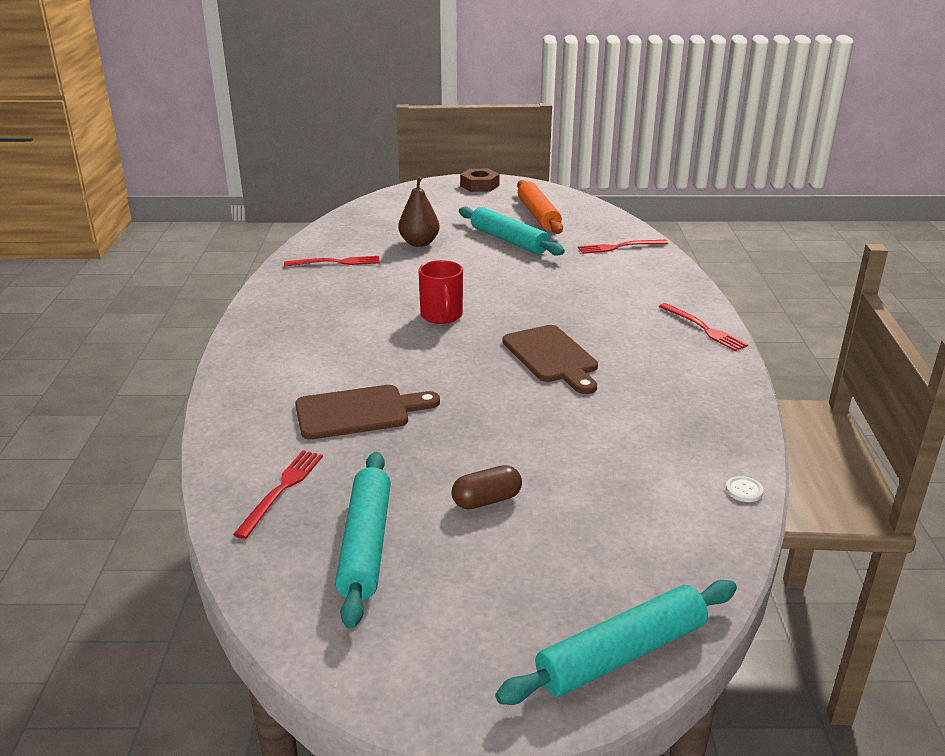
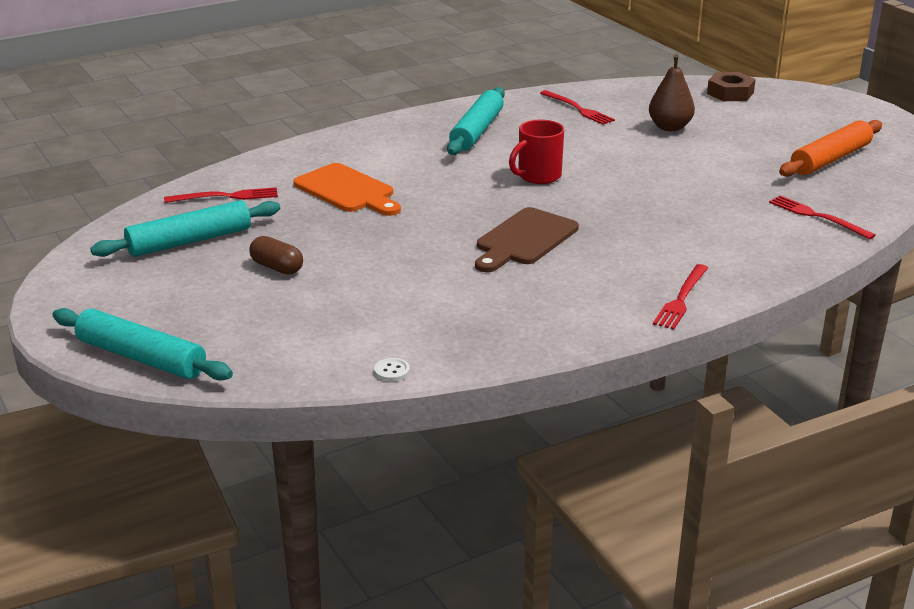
camera: 60 degrees right, 0 degrees up
(359, 412) = (347, 190): brown cutting board -> orange cutting board
(479, 185) = (858, 113): brown nut -> brown nut (730, 93)
(508, 240) = (742, 161): turquoise rolling pin -> turquoise rolling pin (477, 131)

